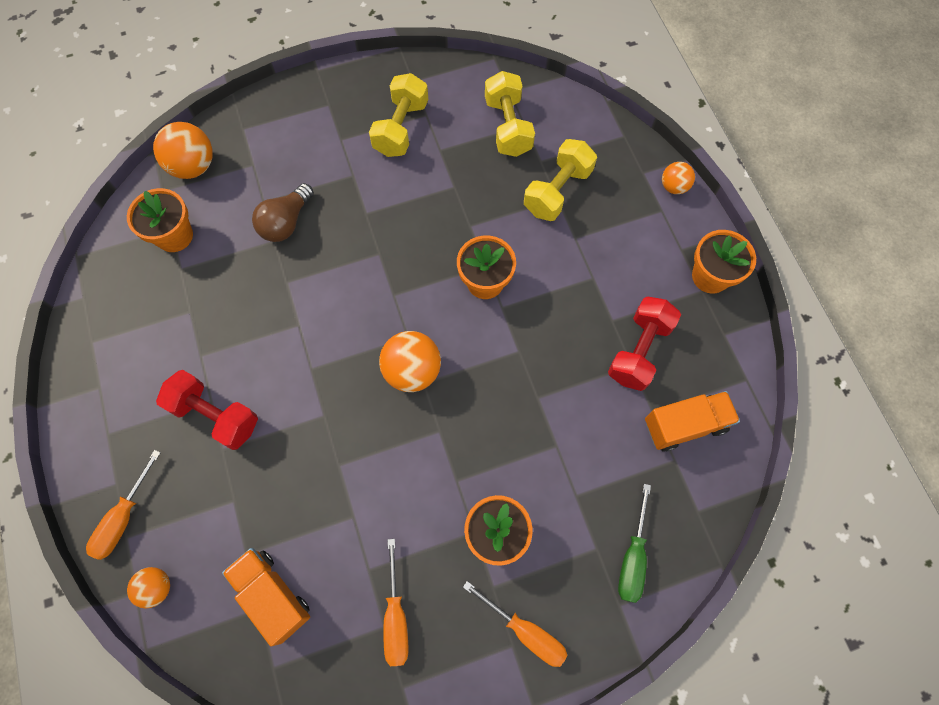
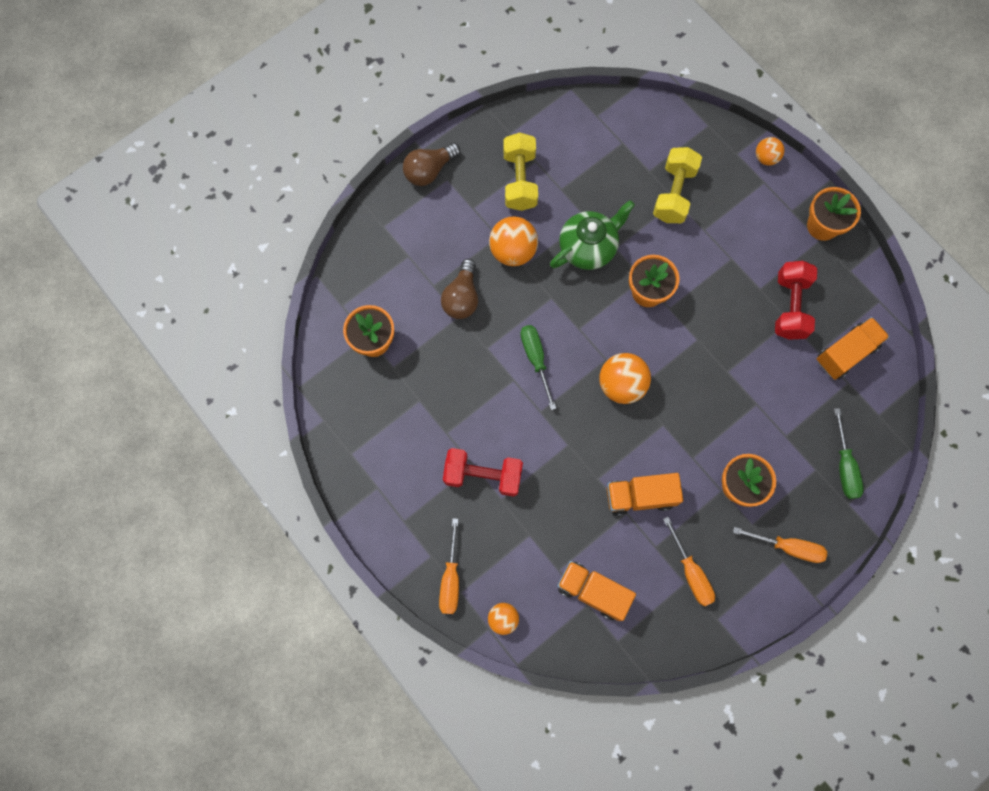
camera: 20 degrees left, 5 degrees up
(193, 166) = (358, 275): orange ball -> orange ball (513, 251)
(315, 91) = (429, 170): none -> brown light bulb
(332, 311) = (535, 359): none -> green screwdriver
(377, 503) = (640, 496): none -> orange truck
(441, 216) = (588, 247): none -> green teapot
(508, 127) = (609, 149): yellow dumbbell -> none

